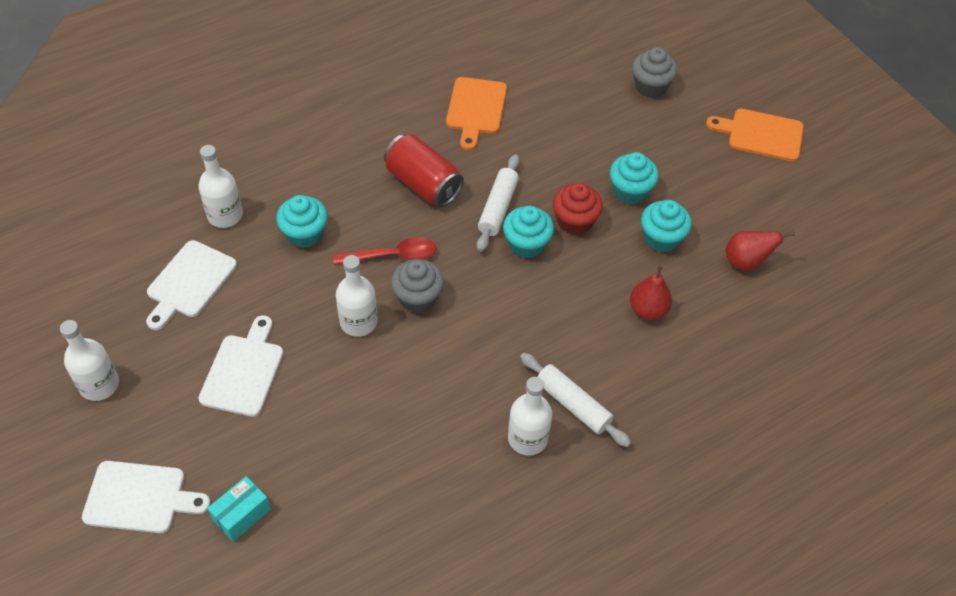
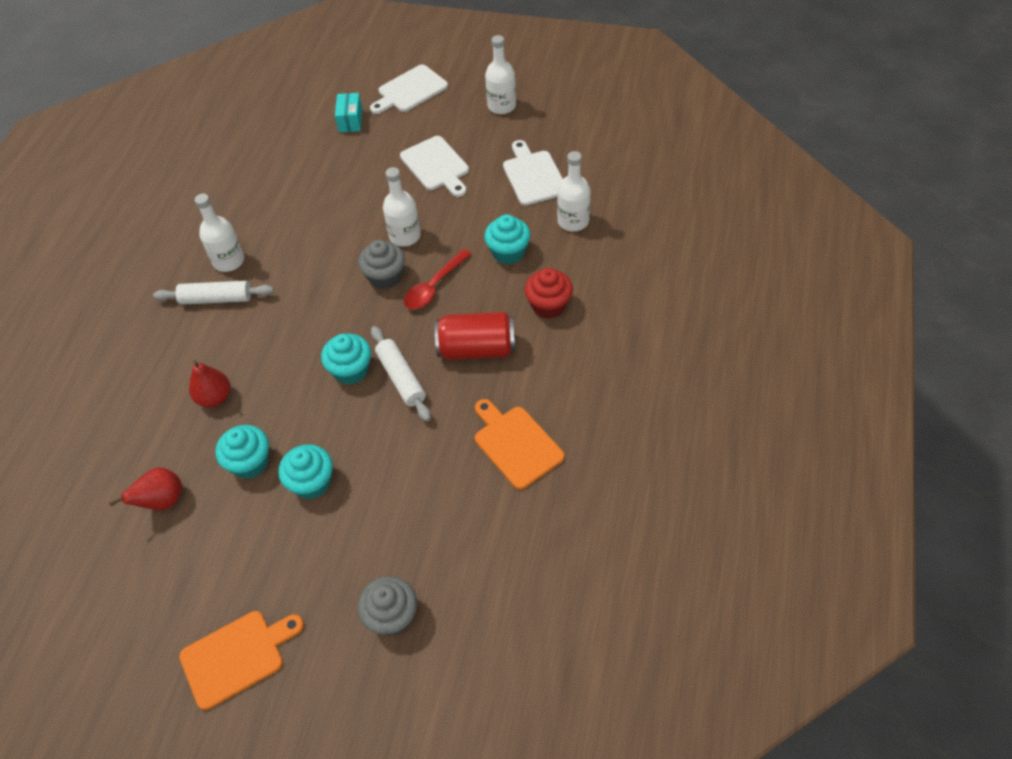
camera: 140 degrees right, 0 degrees up
(575, 221) = (332, 418): red cupcake -> red cupcake (548, 305)

